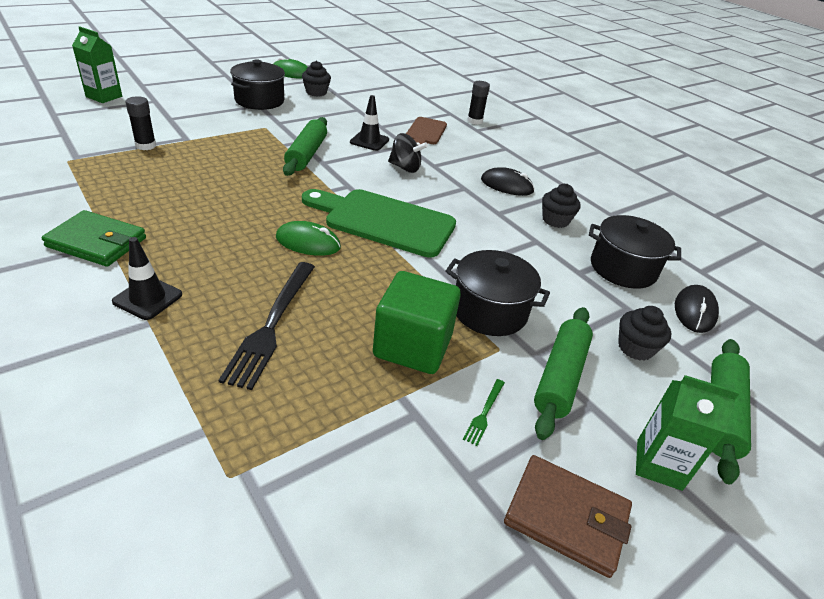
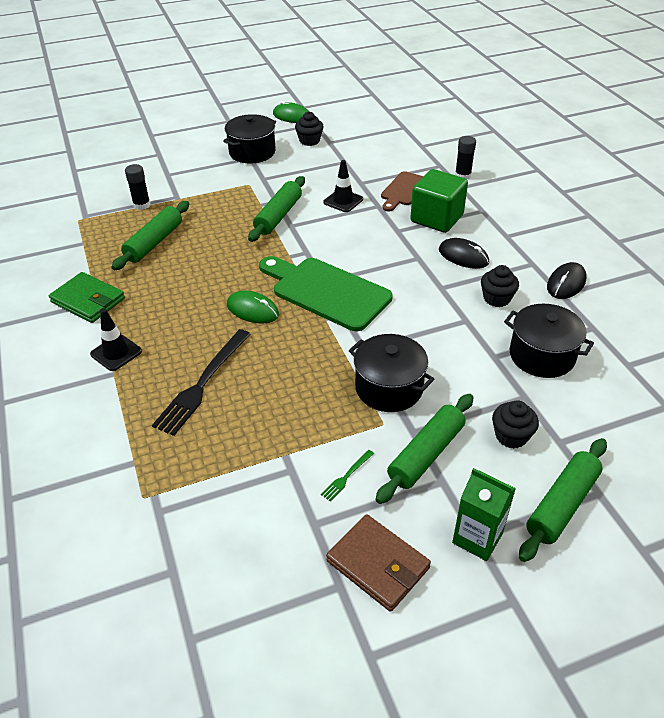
camera: 20 degrees right, 5 degrees up
(104, 97) = (117, 150): green carton -> none
(170, 181) = (154, 242): none -> green rolling pin
(405, 168) = (367, 233): black spinning top -> none
(412, 346) = (309, 413): green cube -> green cube (436, 218)
(695, 311) = (594, 406): black mouse -> black mouse (566, 283)

